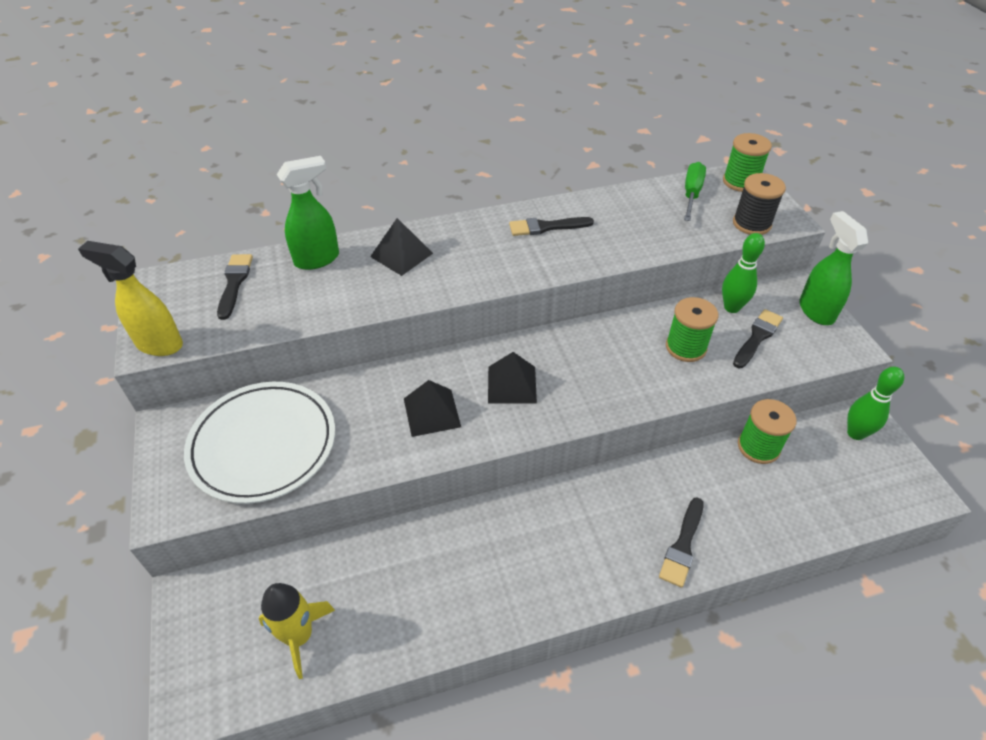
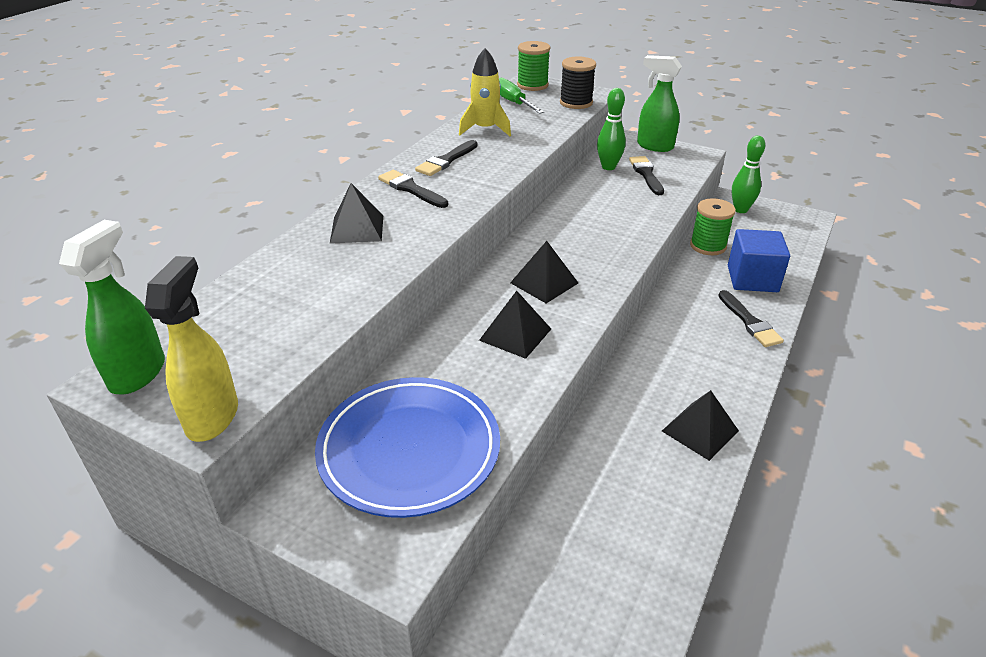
camera: 45 degrees left, 10 degrees down
(158, 344) = (213, 417): yellow spray bottle -> yellow spray bottle turned 120 degrees clockwise
(234, 283) = (219, 328): black brush -> black brush (411, 189)
(263, 444) = (409, 449): white plate -> blue plate
(299, 636) = (613, 580): yellow rocket -> yellow rocket (485, 129)
(317, 259) = (280, 269): green spray bottle -> green spray bottle (138, 373)
(499, 595) = (700, 431): none -> black pyramid
(685, 347) = (617, 200): green spool -> none
(751, 509) = (752, 279): none -> blue cube

